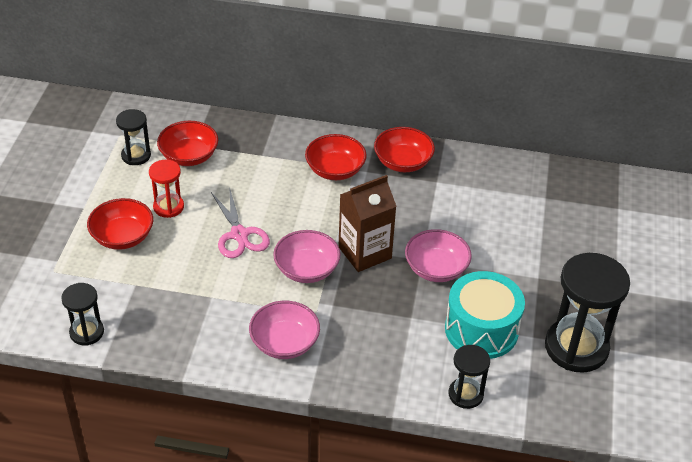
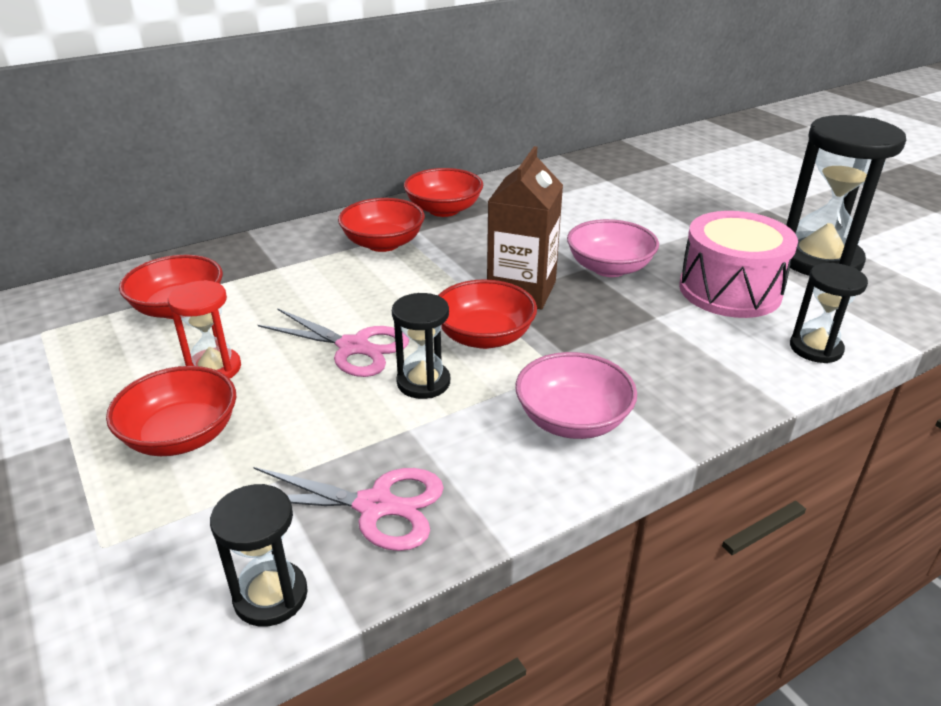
camera: 40 degrees left, 10 degrees down
(136, 155) = (94, 341): black hourglass -> black hourglass (423, 382)
(158, 323) = (375, 506): none -> pink scissors
(306, 269) = (484, 336): pink bowl -> red bowl
(481, 329) = (730, 290): turquoise drum -> pink drum

